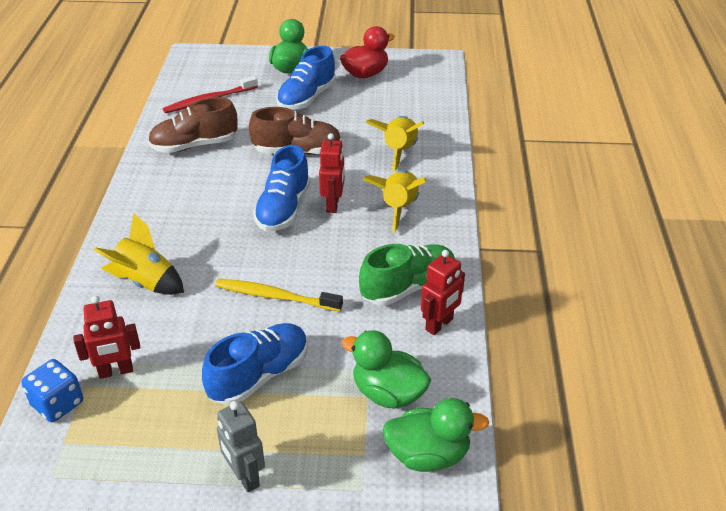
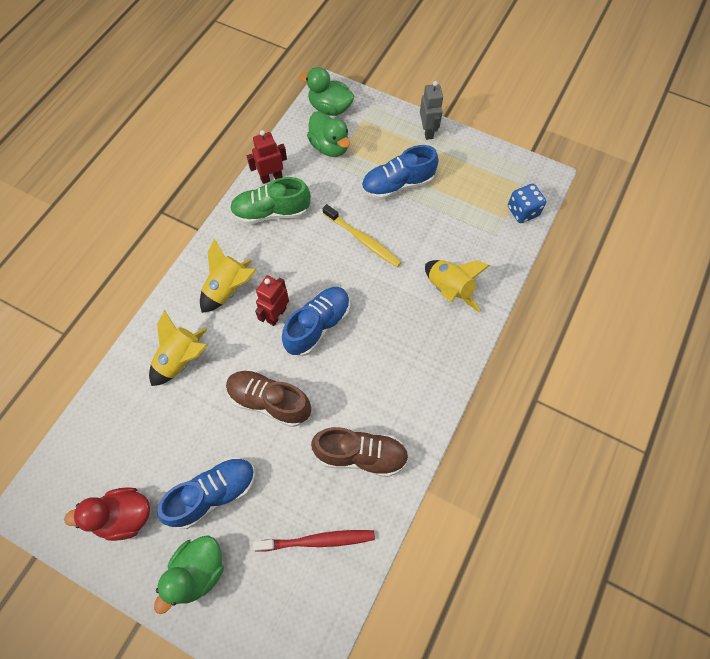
camera: 155 degrees left, 25 degrees up
(116, 371) = (484, 221): red robot -> none

